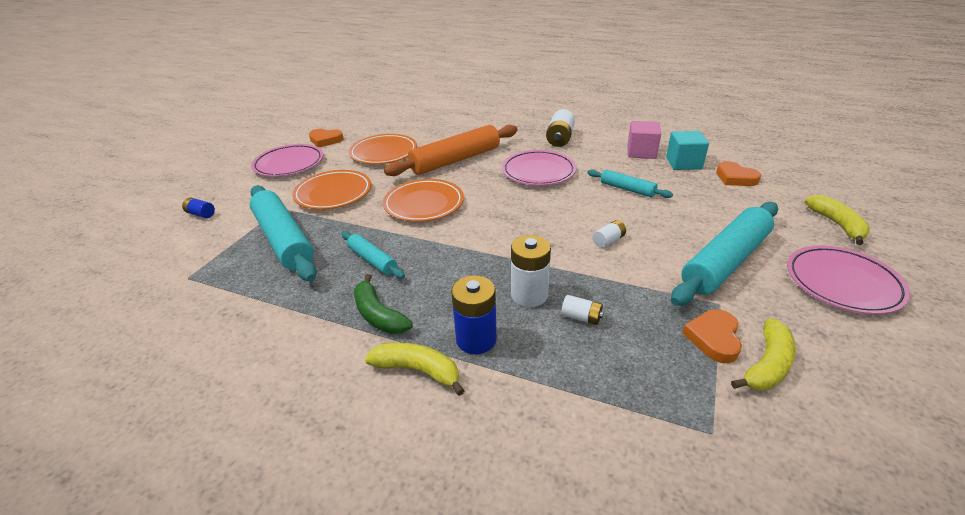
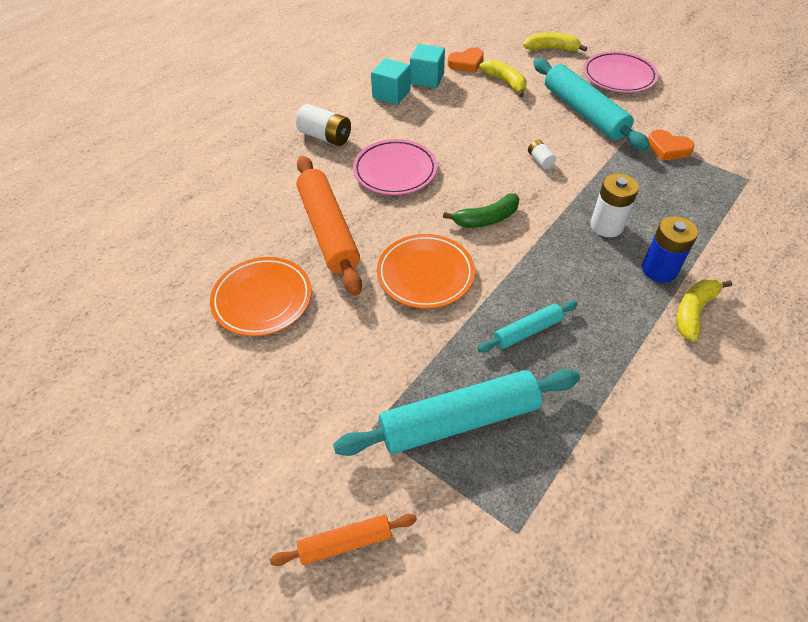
camera: 75 degrees left, 15 degrees up
(201, 214) = (345, 543): blue battery -> orange rolling pin
(289, 164) = (229, 422): pink plate -> none
(325, 140) = (166, 370): orange heart -> none
(333, 193) = (358, 363): orange plate -> none
(378, 315) = (619, 333): green banana -> green banana (486, 219)
(581, 317) = (639, 204): white battery -> none
(627, 189) = (458, 124): turquoise rolling pin -> none
(641, 152) = (391, 94): pink cube -> turquoise cube
(767, 365) = (693, 137): yellow banana -> yellow banana (505, 82)

